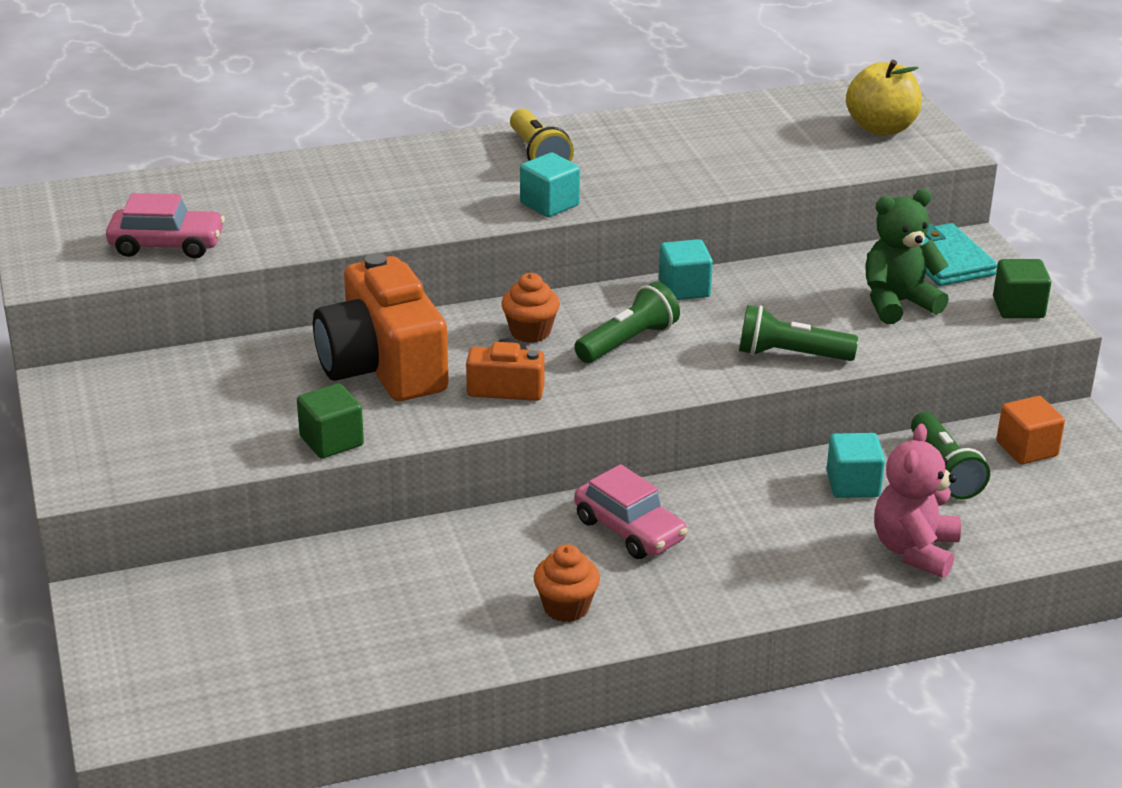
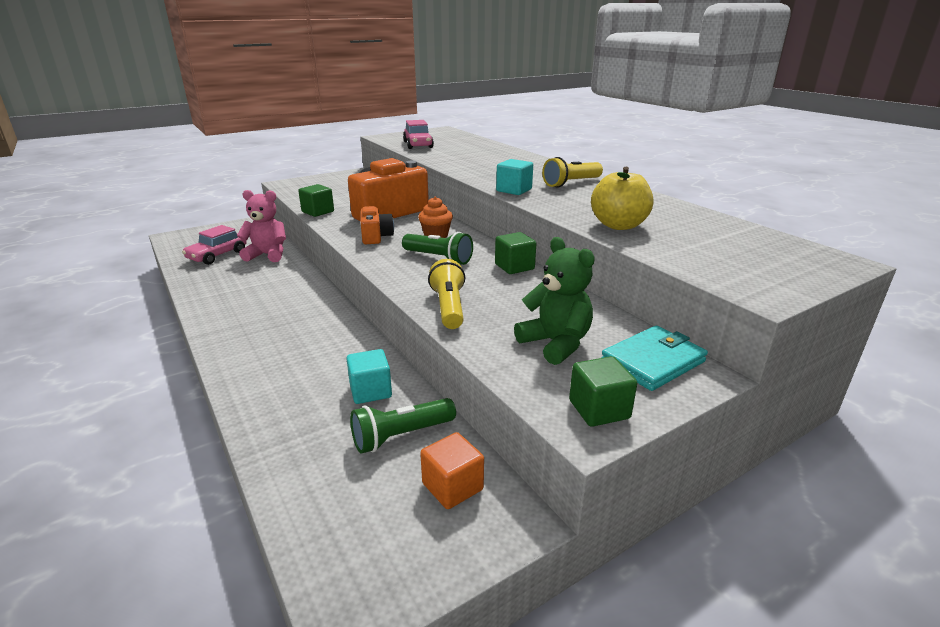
camera: 75 degrees right, 5 degrees down
(566, 607) = (233, 308): orange cupcake -> none
(629, 530) = (307, 316): pink car -> pink car (217, 255)
(684, 289) = (514, 267): turquoise cube -> green cube
(790, 355) = (449, 307): green flashlight -> yellow flashlight
(881, 128) = (761, 266): yellow apple -> yellow apple (618, 225)
(914, 550) = (286, 428): pink teddy bear -> pink teddy bear (267, 255)

